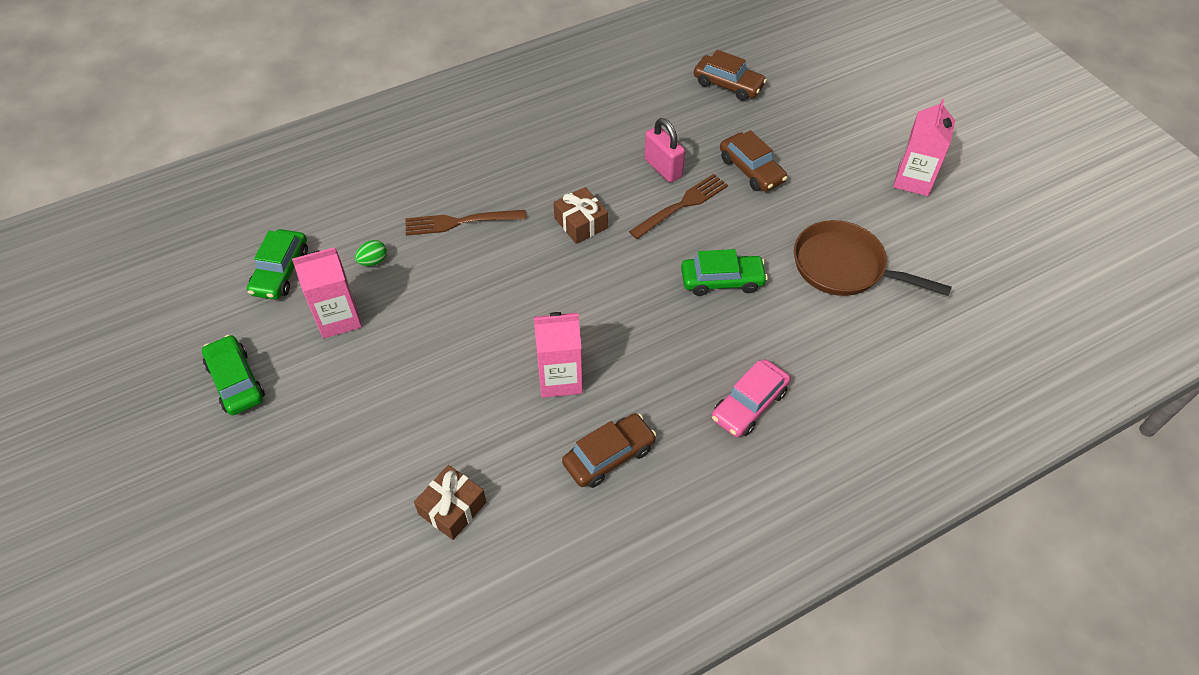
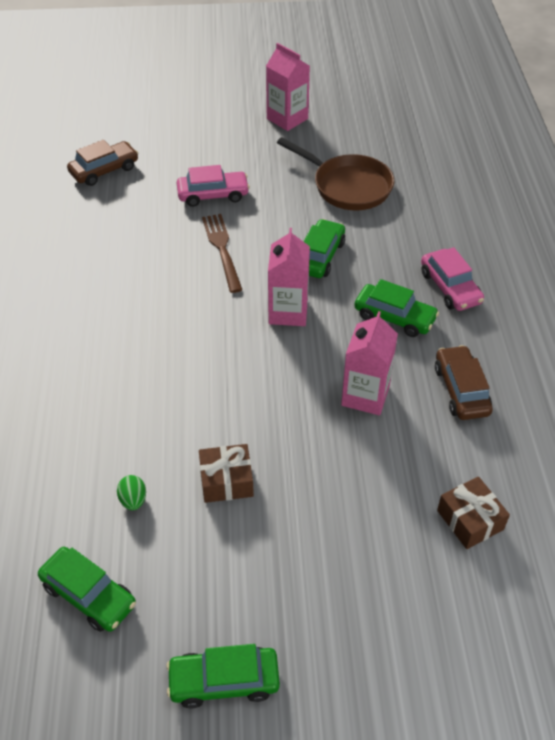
camera: 65 degrees left, 5 degrees down
(338, 318) = (192, 554): pink carton -> pink carton (288, 312)
(460, 222) = (131, 410): brown fork -> none
(581, 223) = (196, 321): brown gift -> brown gift (226, 480)
(663, 168) = (170, 245): pink padlock -> none
(675, 369) = (394, 317): none -> green car
(751, 170) = (213, 195): brown car -> pink car
(844, 267) = (348, 186): brown pan -> brown pan turned 105 degrees counterclockwise

